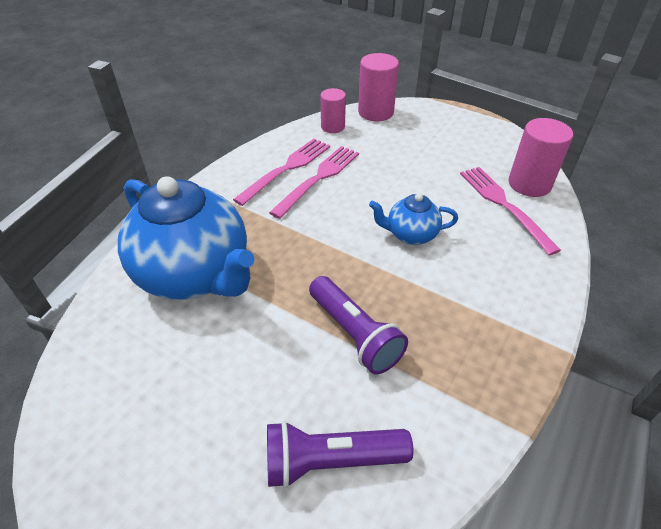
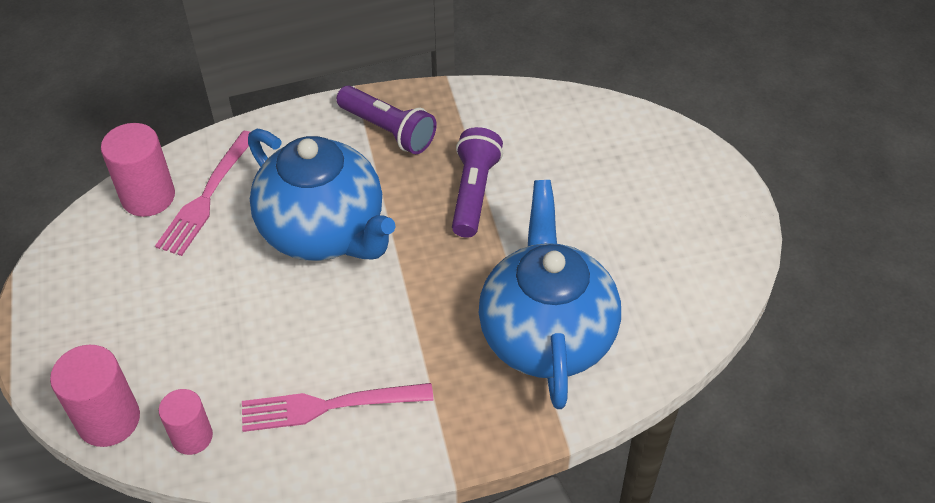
camera: 135 degrees left, 5 degrees up
(318, 178) = (315, 363): pink fork -> none
(331, 461) = (571, 140): purple flashlight -> purple flashlight (388, 130)
(410, 235) = (325, 232): blue teapot -> blue teapot, size x2.09

